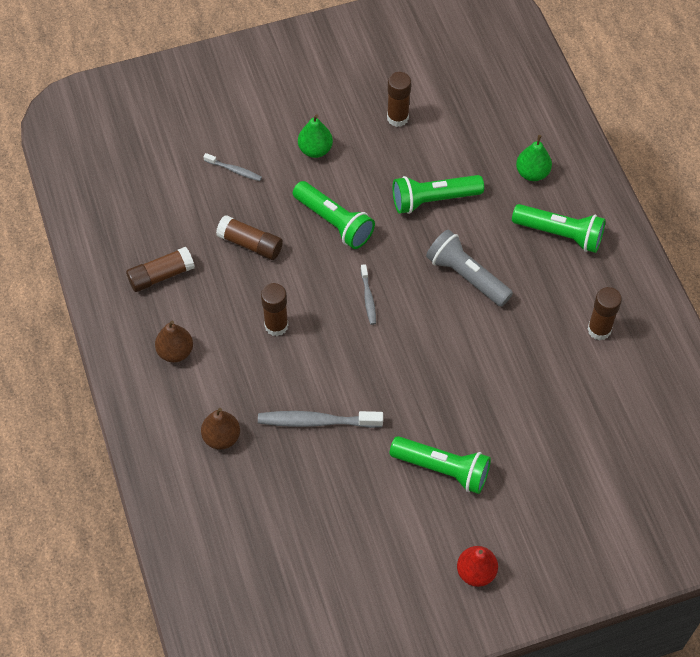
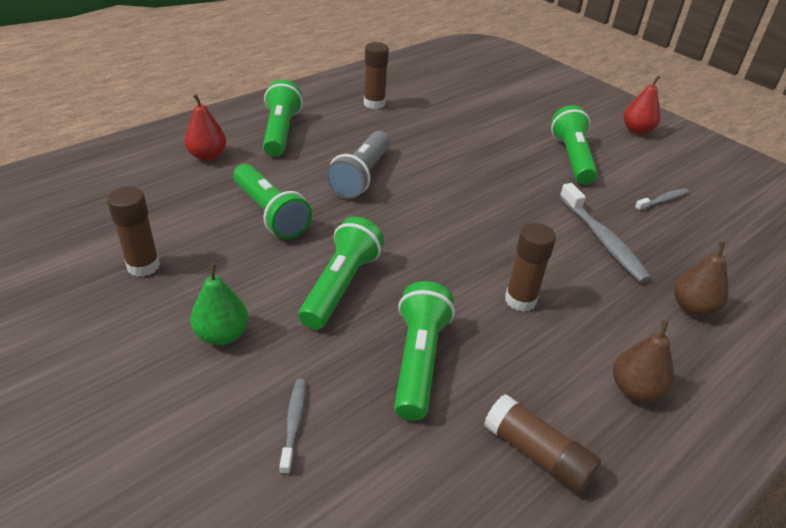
camera: 115 degrees left, 20 degrees down
(250, 244) = (419, 361): brown glue stick -> green flashlight
(368, 298) = (431, 235): grey toothbrush -> grey toothbrush (662, 200)
(532, 173) = (207, 156): green pear -> red pear

